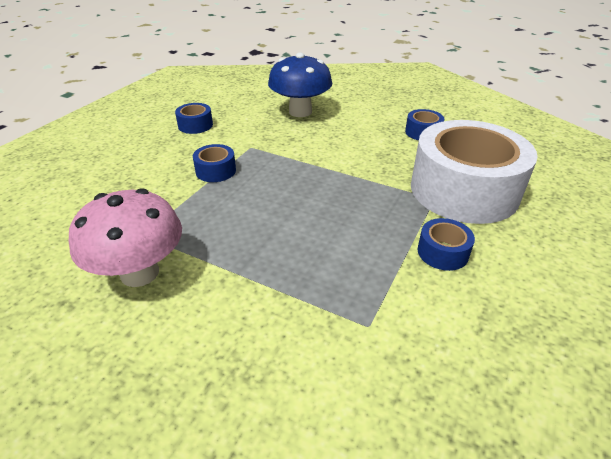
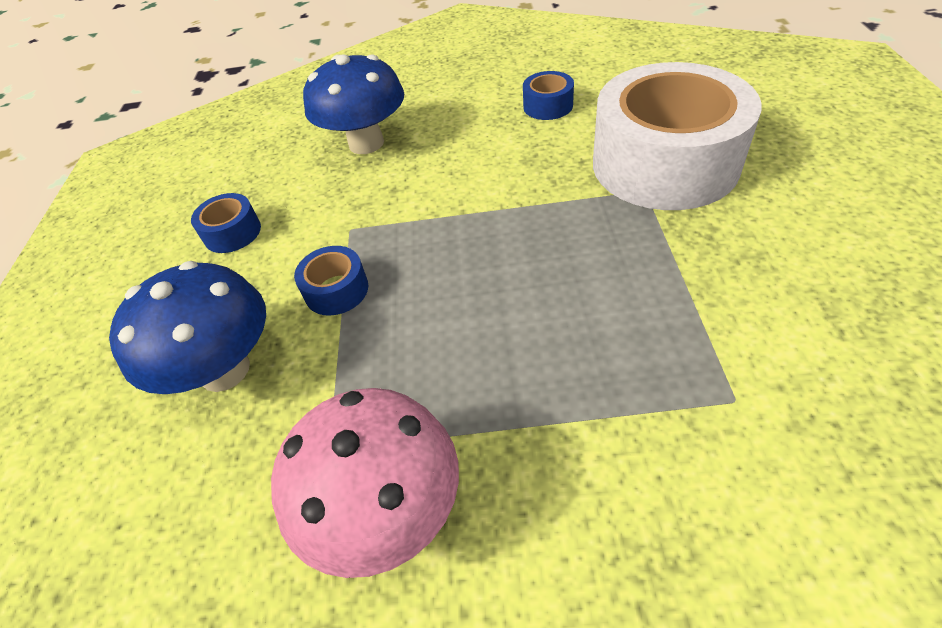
camera: 25 degrees left, 10 degrees up
(134, 180) = (224, 370): none -> blue mushroom
(442, 252) = (719, 257): blue tape -> none

